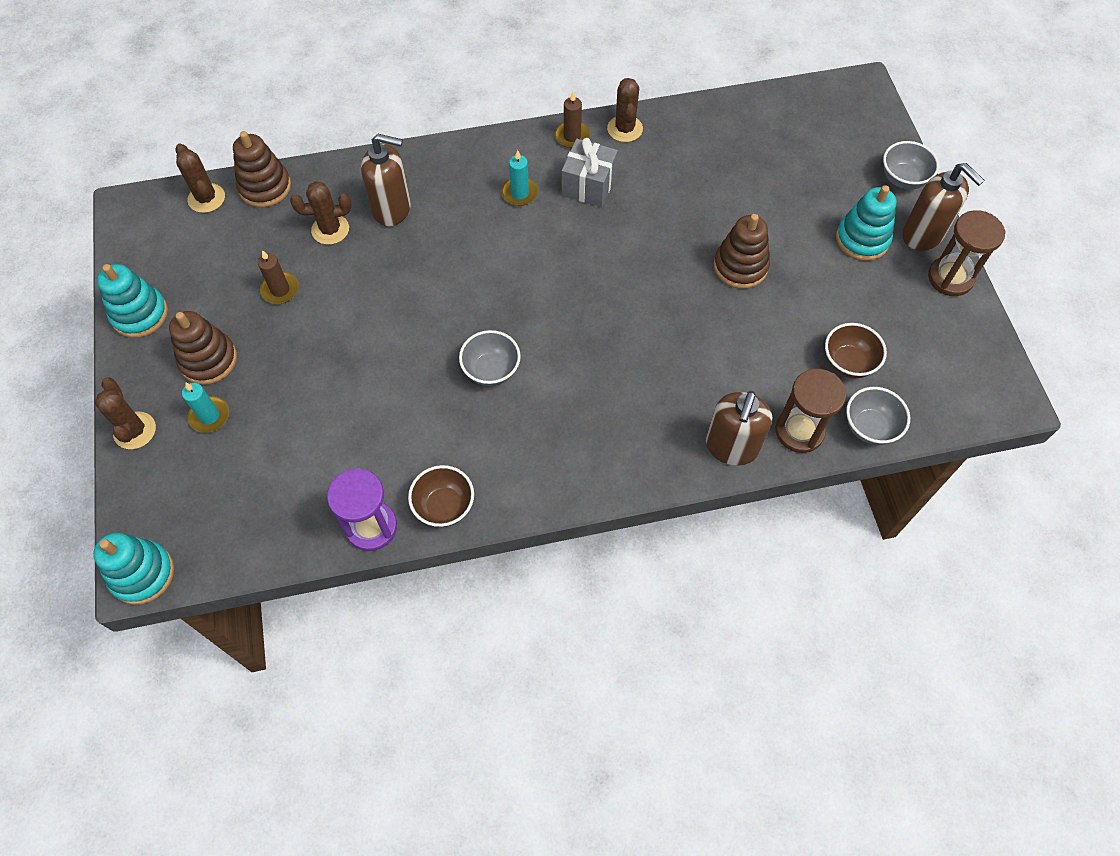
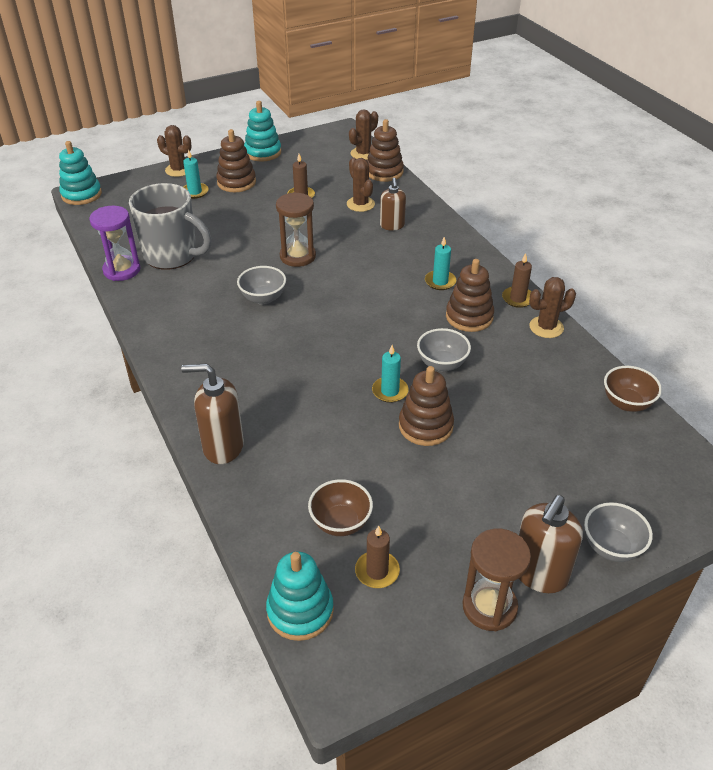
camera: 75 degrees right, 20 degrees down
(135, 431) = (178, 170): brown cactus -> brown cactus turned 60 degrees clockwise
(361, 461) = (172, 256): none -> grey mug
(392, 209) = (392, 226): brown soap dispenser -> brown soap dispenser, size x0.66
(444, 506) = (142, 298): brown bowl -> brown bowl (626, 403)
(588, 185) = (469, 317): grey gift -> brown stacking toy
(684, 283) = (390, 391): none -> turquoise candle
(799, 431) = (250, 493): brown hourglass -> brown hourglass (297, 256)
(862, 239) = (505, 518): turquoise stacking toy -> turquoise stacking toy (300, 611)
(869, 427) = (268, 549): grey bowl -> grey bowl (442, 364)
(905, 347) = (377, 571): none -> brown candle

